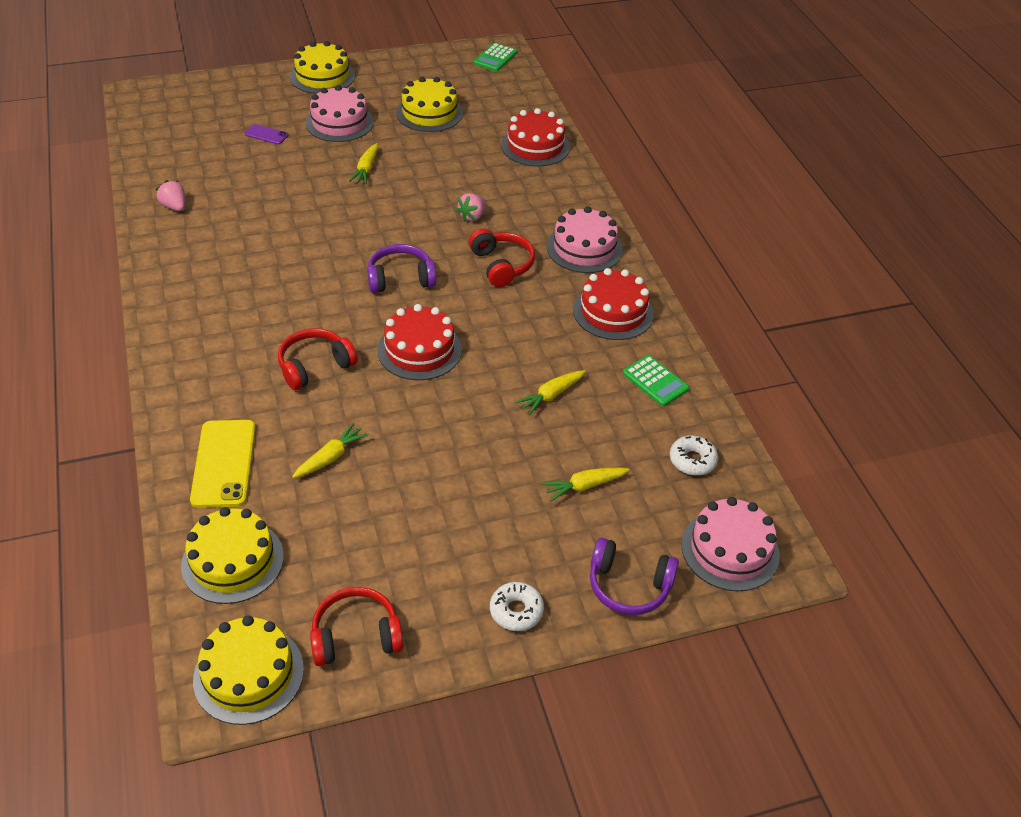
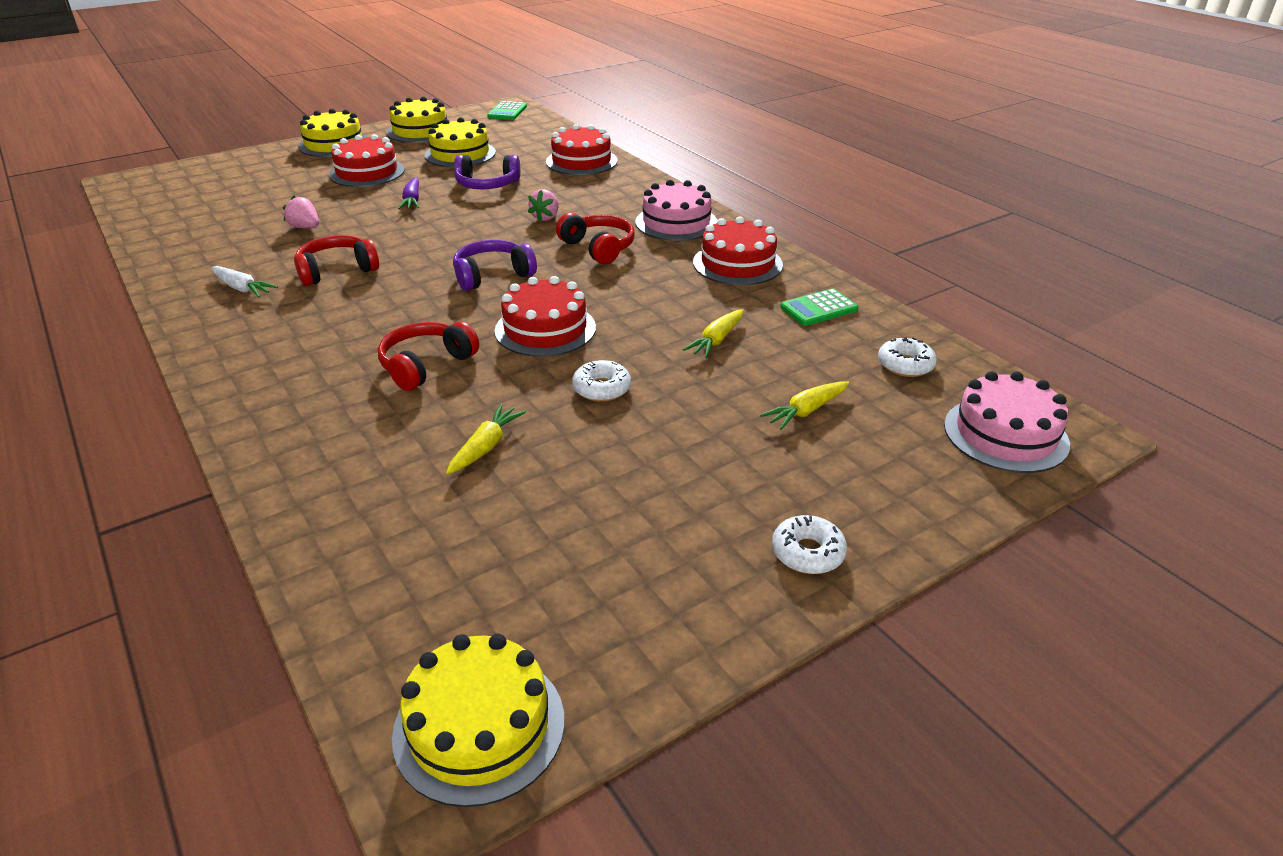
camera: 15 degrees left, 10 degrees down
(174, 206) = (197, 260): pink strawberry -> pink strawberry (305, 227)
(201, 248) = (242, 288): none -> white carrot
(224, 463) = (345, 482): yellow phone -> none
(233, 561) = (398, 588): yellow cake -> yellow cake (420, 131)
(266, 134) = (288, 191): purple phone -> none
(339, 122) = (367, 172): pink cake -> red cake
(356, 636) = (615, 635): red headphones -> red headphones (337, 271)
(366, 169) = (412, 201): yellow carrot -> purple carrot
(437, 423) = (602, 388): none -> white donut
(629, 586) = (922, 494): purple headphones -> purple headphones (487, 185)
(655, 381) = (819, 308): green calculator -> green calculator turned 120 degrees clockwise

